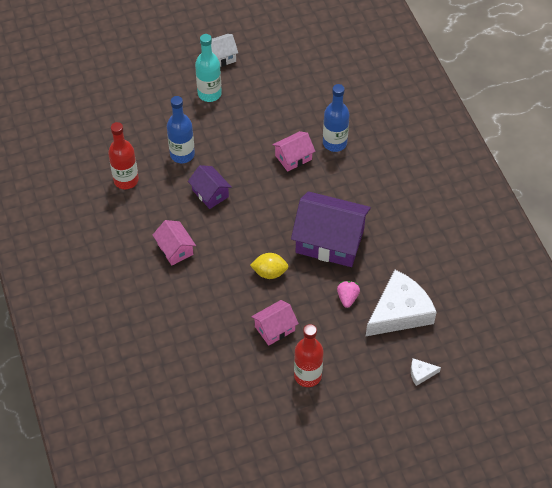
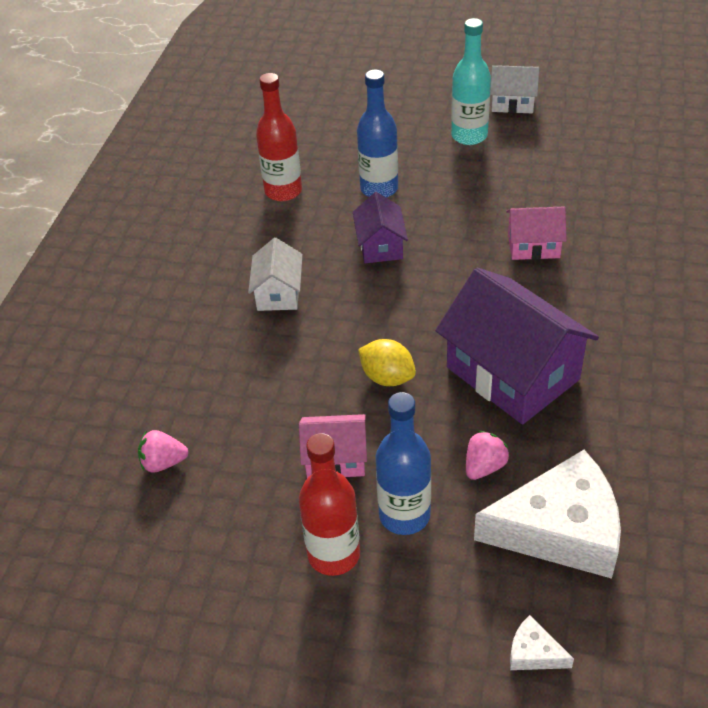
camera: 35 degrees right, 10 degrees down
(175, 249) = (278, 293): pink house -> white house
(190, 373) = (163, 463): none -> pink strawberry
(334, 143) = (610, 250): blue bottle -> blue bottle (404, 515)

